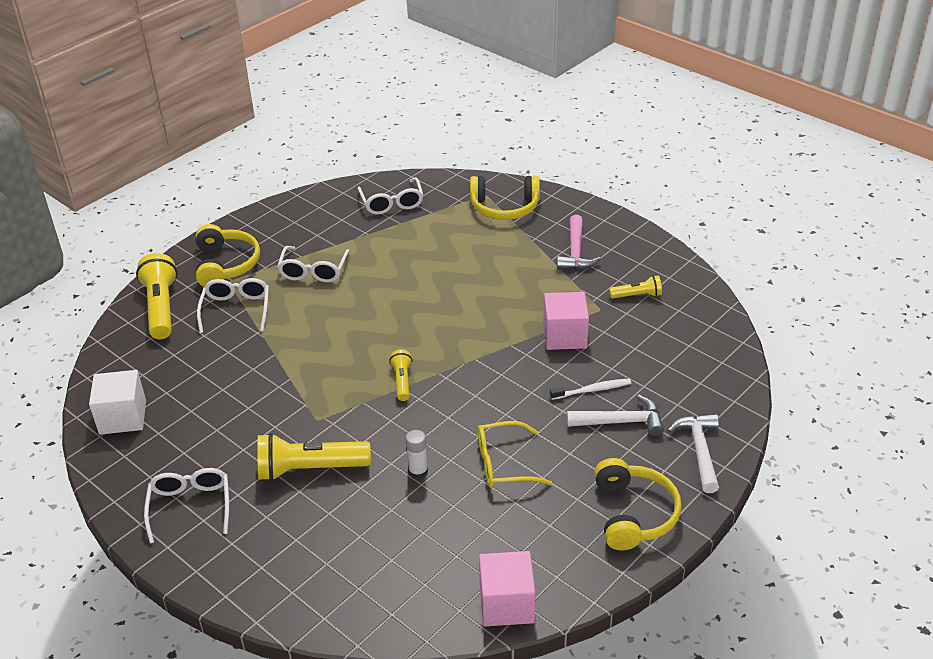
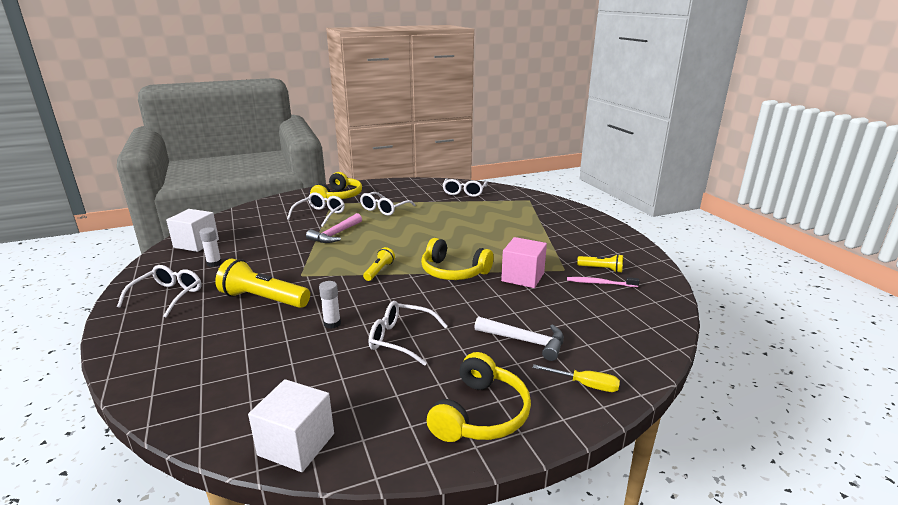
camera: 25 degrees right, 15 degrees down
(161, 307) = (282, 205): yellow flashlight -> none
(188, 440) = (214, 263): none -> white glue stick
(503, 464) = (400, 339): yellow glasses -> white glasses
(504, 207) = (536, 207): yellow headphones -> yellow headphones (453, 272)
(506, 604) = (296, 444): pink cube -> white cube
(575, 252) = (570, 237): pink hammer -> pink hammer (335, 234)
(592, 390) = (517, 314): white toothbrush -> none
(647, 318) = (600, 283): none -> pink toothbrush
(699, 450) = (585, 385): white hammer -> yellow screwdriver

